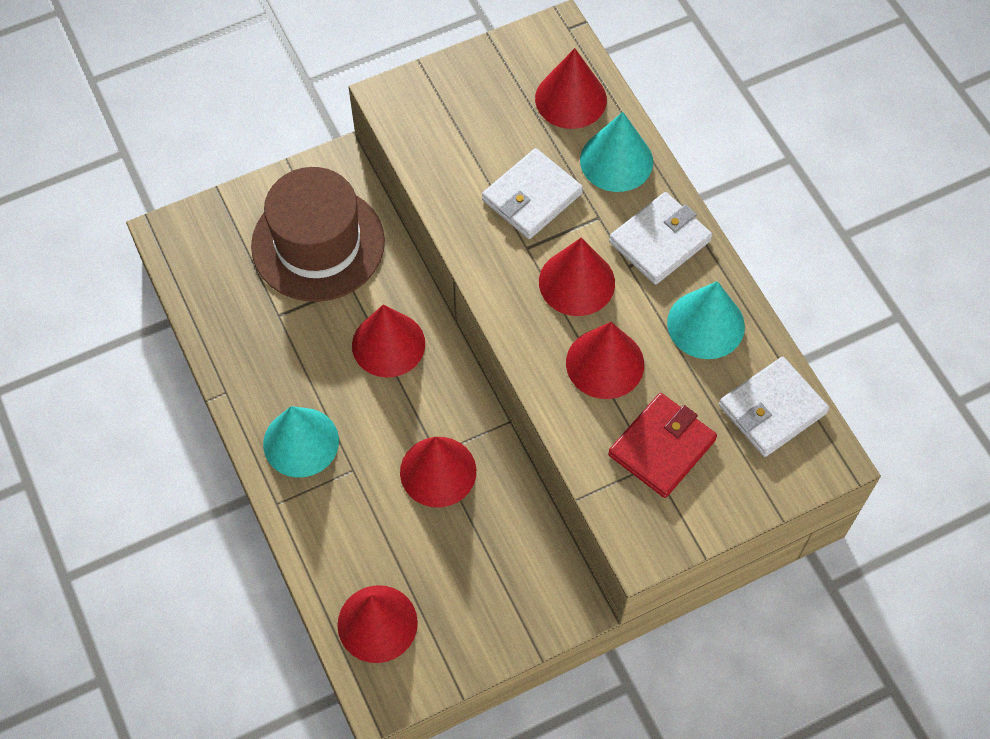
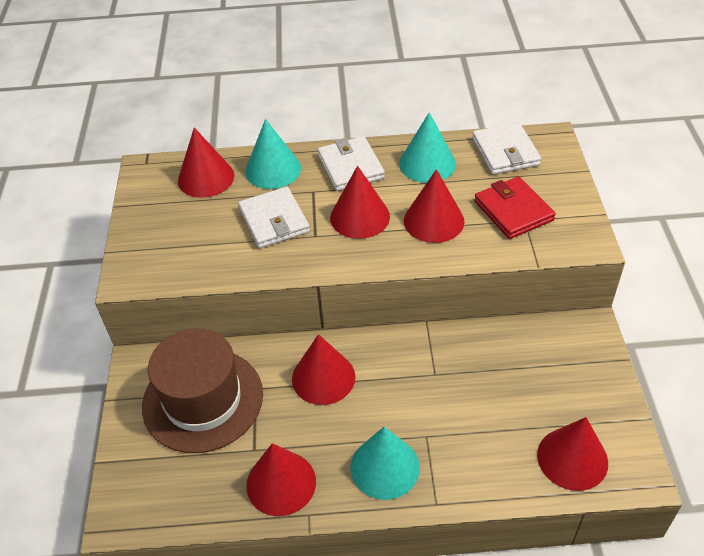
camera: 65 degrees left, 15 degrees down
(438, 471) = (451, 377): red cone -> red cone (281, 483)

